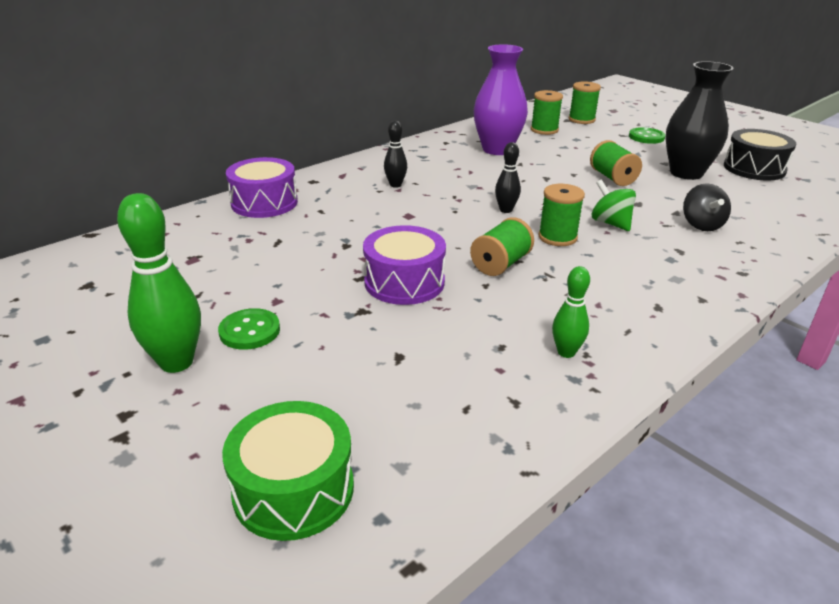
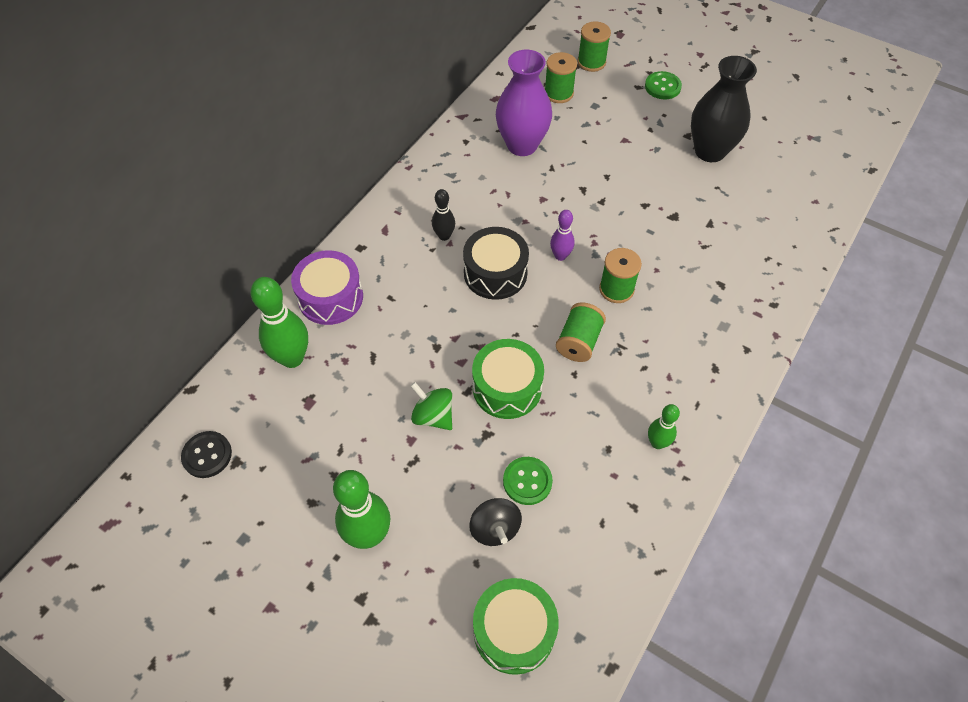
camera: 15 degrees left, 25 degrees up
(64, 275) = (207, 455): none -> black button
(199, 231) = (292, 358): none -> green bowling pin
(249, 331) = (407, 483): green button -> green button (527, 481)
(404, 282) = (507, 387): purple drum -> green drum
(506, 210) = (560, 256): black bowling pin -> purple bowling pin
(610, 223) = (657, 255): green spinning top -> green spinning top (433, 416)
(612, 178) = (644, 175): green spool -> none
(701, 225) = (734, 239): black spinning top -> black spinning top (495, 528)
(754, 168) = (770, 128): black drum -> black drum (495, 273)

